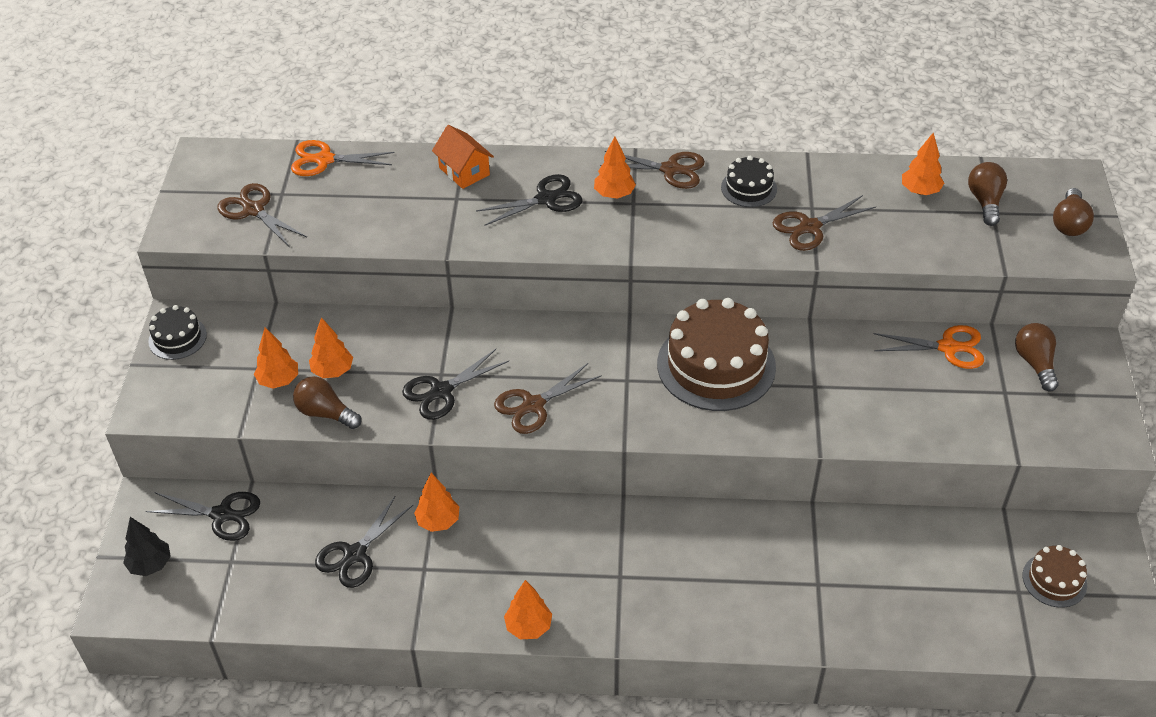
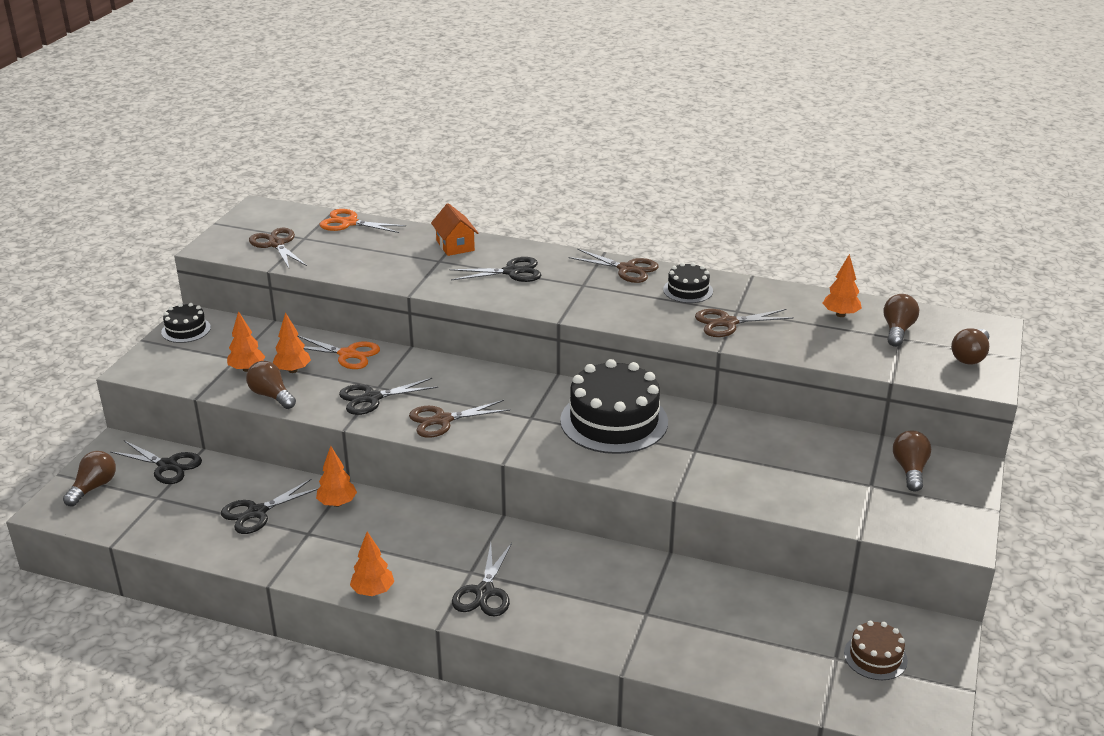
camera: 15 degrees right, 15 degrees down
(150, 565) = (93, 487): black tree -> brown light bulb
(614, 194) = (570, 277): orange tree -> none
(645, 598) = (484, 592): none -> black scissors
(716, 365) = (614, 421): brown cake -> black cake
(948, 347) = (832, 445): orange scissors -> orange scissors (347, 354)

